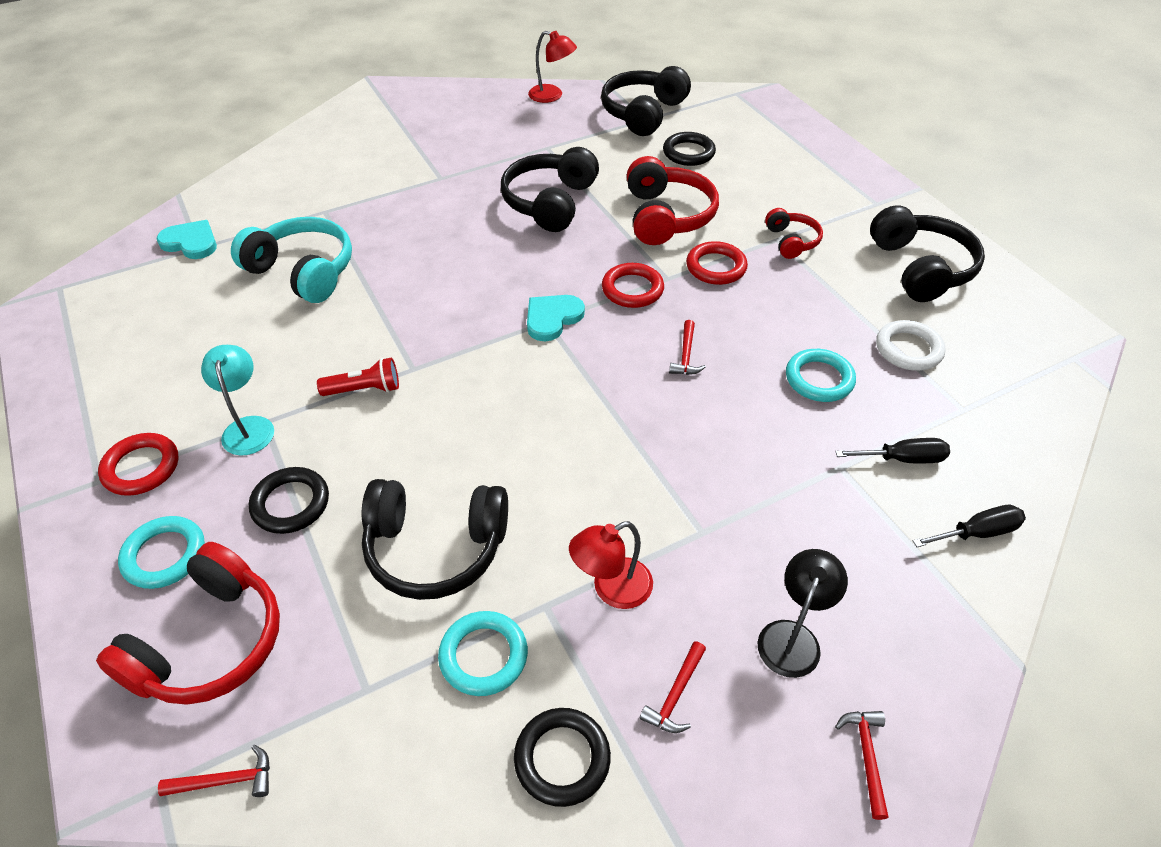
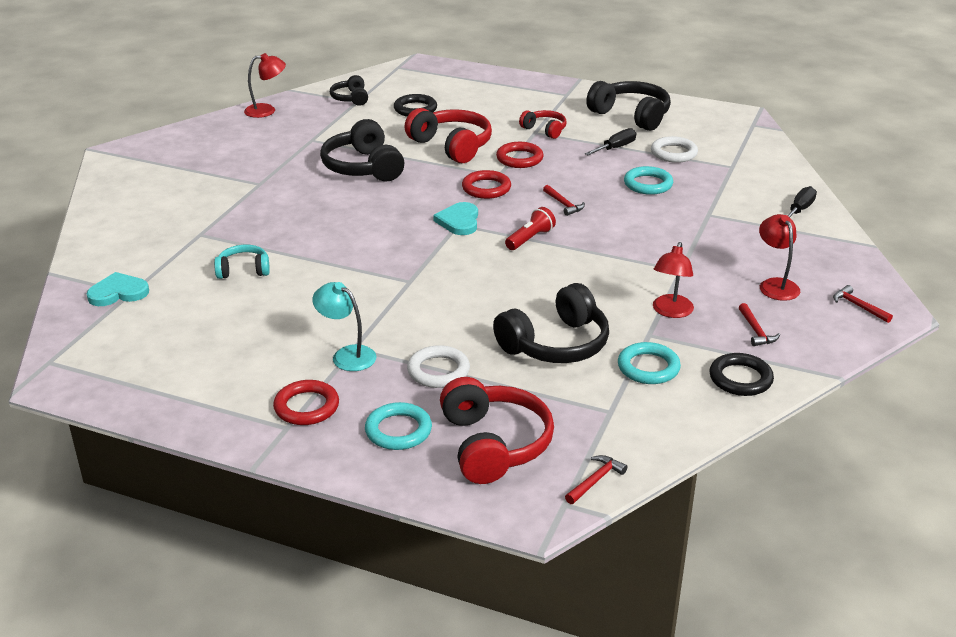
camera: 40 degrees left, 15 degrees down
(291, 503) = (438, 371): black ring -> white ring
(303, 271) = (243, 270): turquoise headphones -> turquoise headphones, size x0.55
(364, 389) = (394, 304): red flashlight -> red flashlight (530, 239)
(643, 113) = (350, 98): black headphones -> black headphones, size x0.55
(793, 637) = (775, 285): black lamp -> red lamp
(902, 459) = (731, 198): black screwdriver -> black screwdriver (616, 148)

